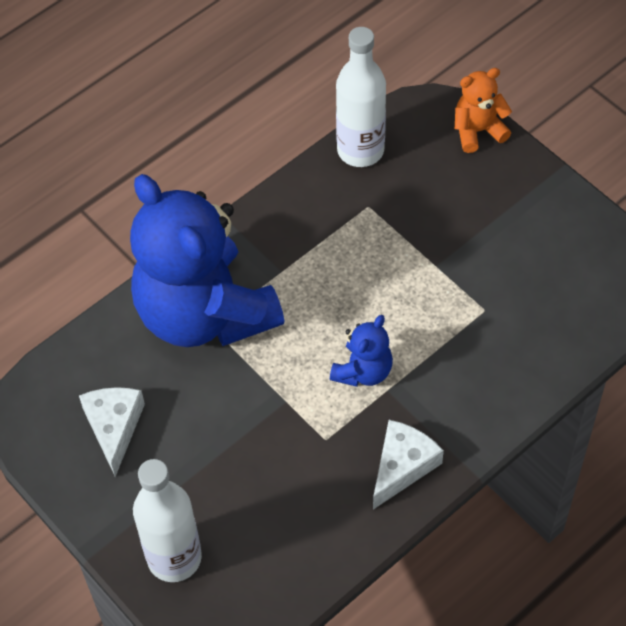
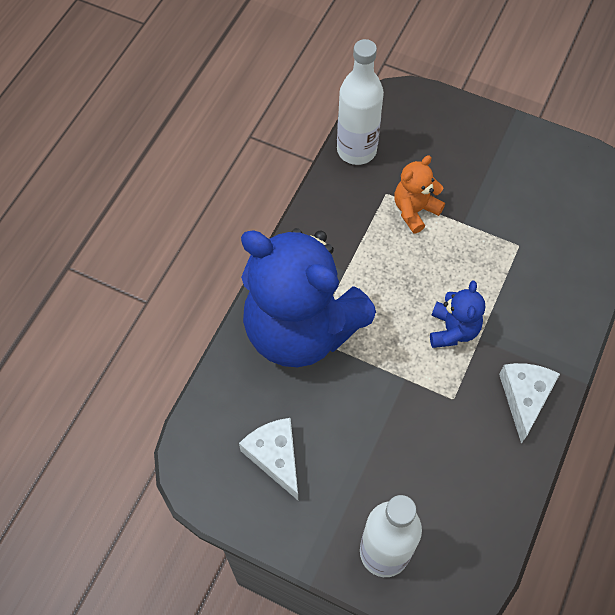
camera: 25 degrees left, 5 degrees up
(478, 131) = (438, 105): orange teddy bear -> orange teddy bear (415, 210)

